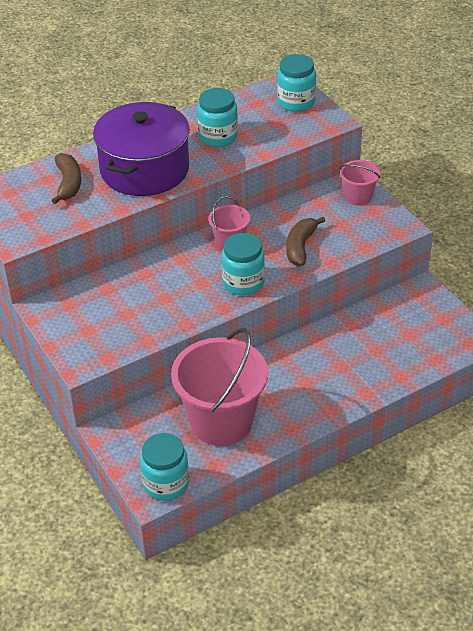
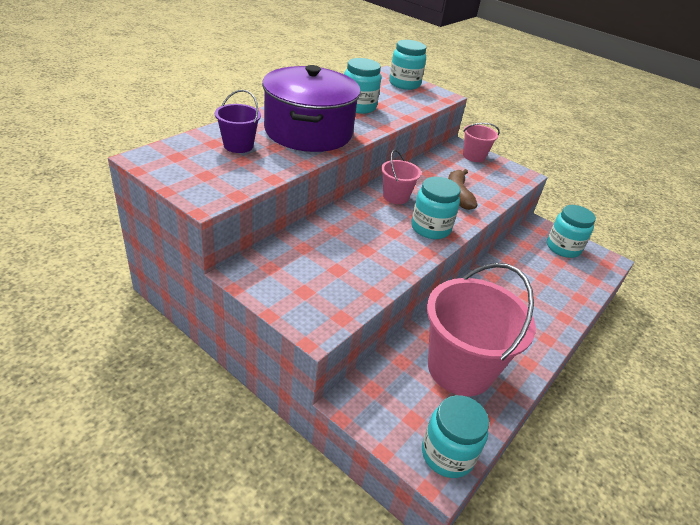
camera: 25 degrees left, 5 degrees down
(68, 183) = (238, 145): brown banana -> purple bucket
(429, 318) = (563, 248): none -> turquoise jar

